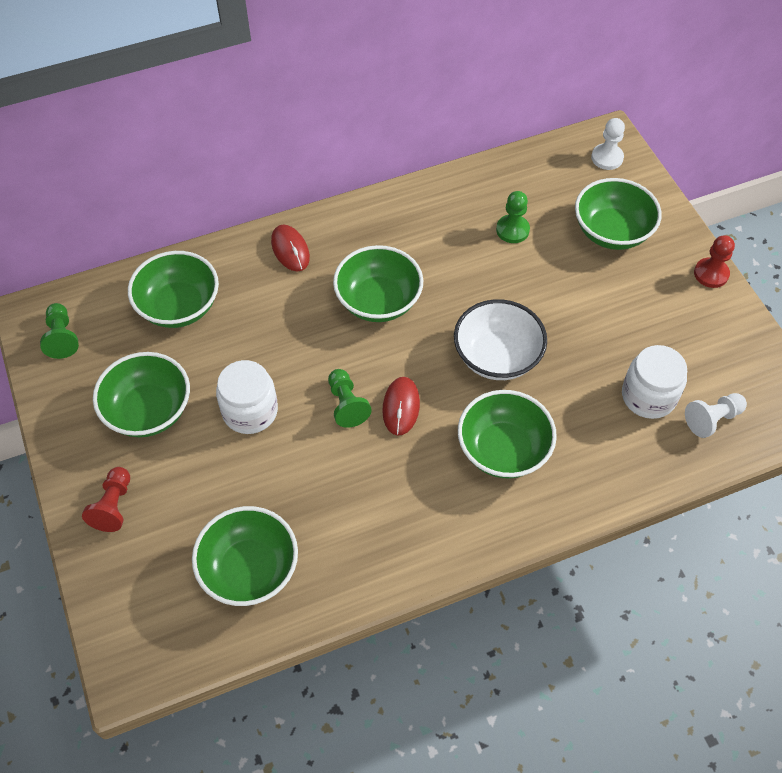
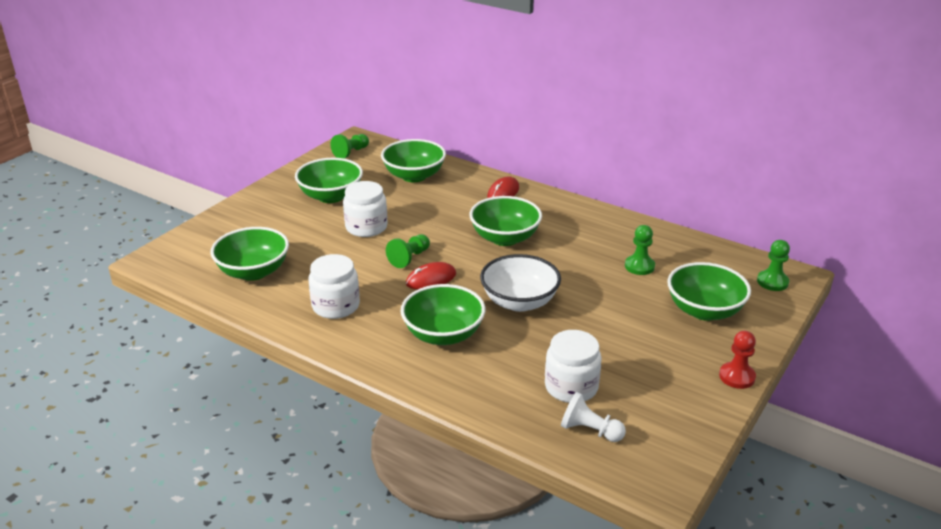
camera: 55 degrees right, 25 degrees down
(113, 506) = (256, 212): red pawn -> none
(383, 519) = (336, 306): none -> white jar
(607, 158) = (772, 282): white pawn -> green pawn

